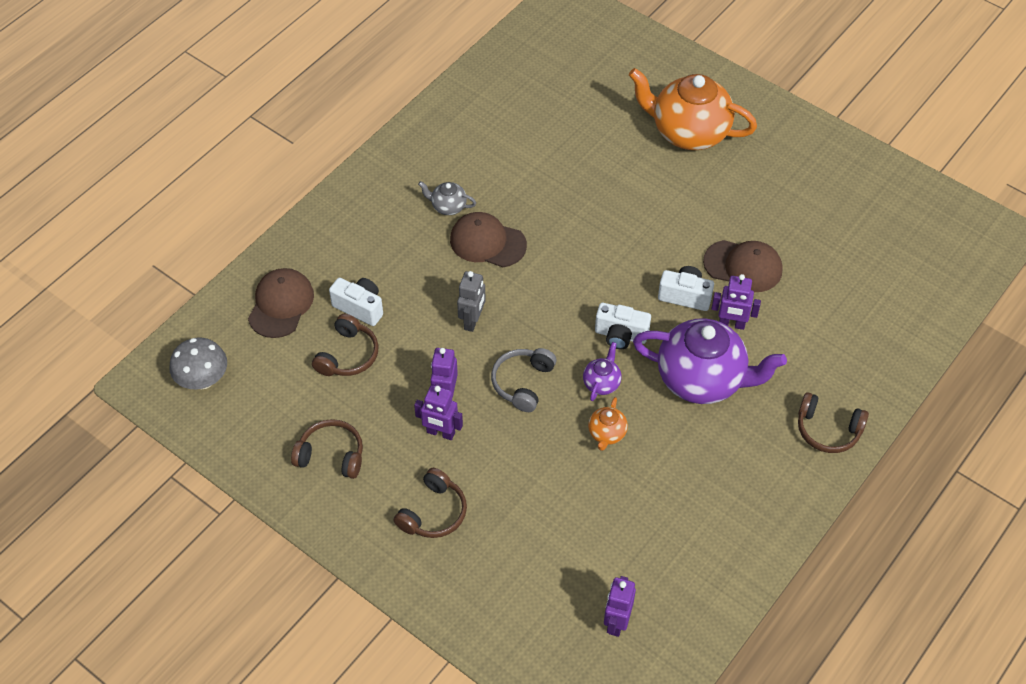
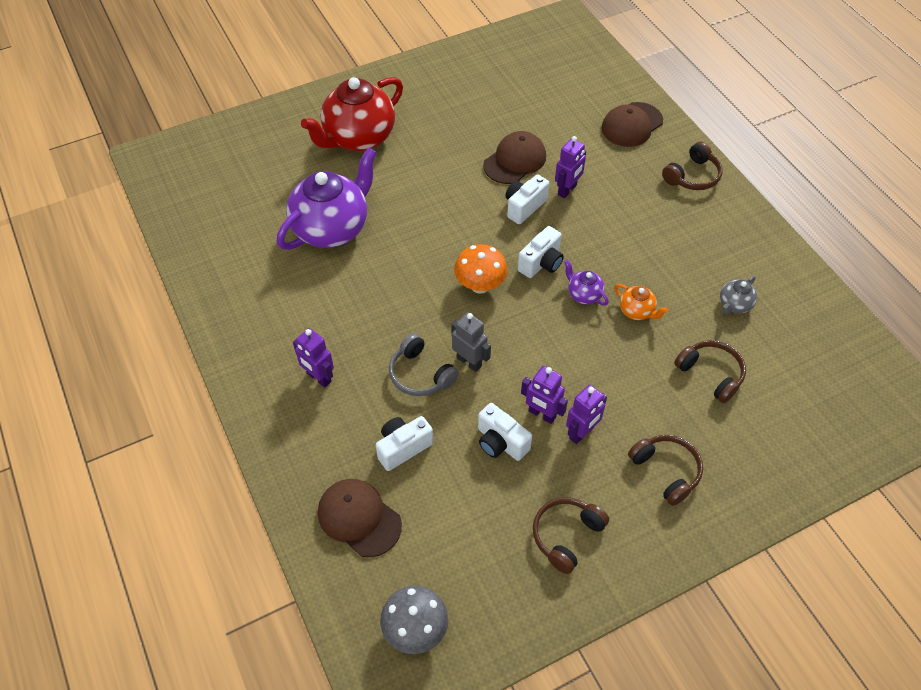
camera: 65 degrees left, 0 degrees up
(348, 355) = (454, 478): brown headphones -> brown headphones (711, 374)
(400, 375) = (500, 442): none -> white camera
(448, 206) = (326, 332): grey teapot -> grey teapot (734, 305)
(487, 242) = (387, 317): brown cap -> brown cap (631, 125)
(523, 383) = (556, 350): grey headphones -> grey headphones (420, 374)
(564, 297) = (480, 285): none -> orange mushroom
(616, 622) = (822, 376): purple robot -> purple robot (318, 378)
(688, 132) = (358, 138): orange teapot -> red teapot
(702, 380) = (612, 229): purple teapot -> purple teapot (332, 228)

